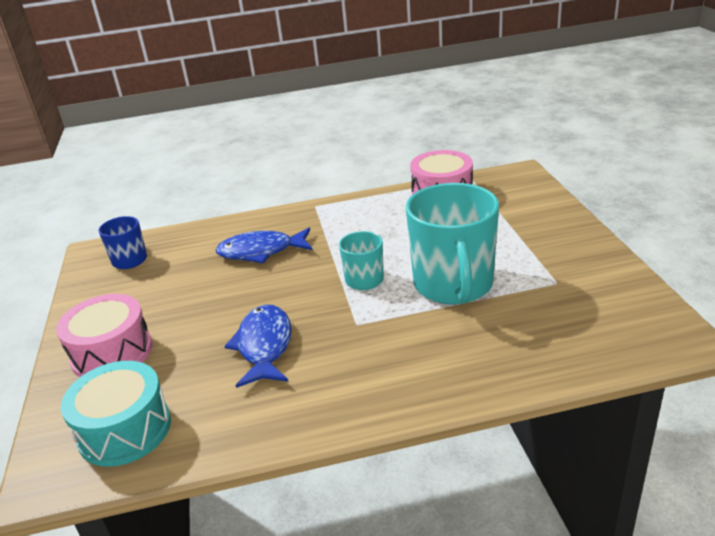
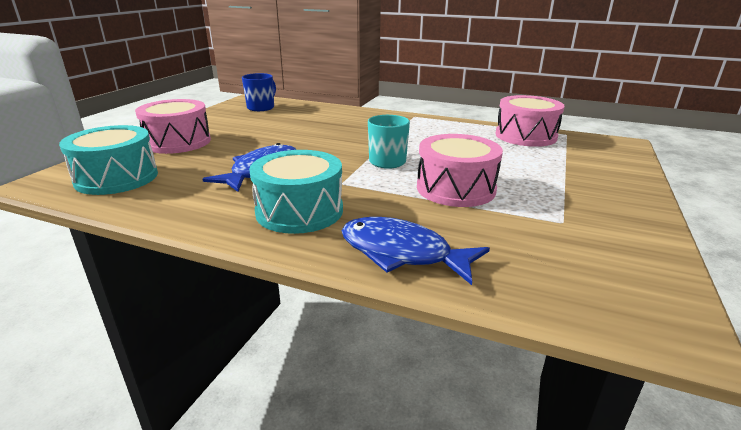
camera: 30 degrees right, 5 degrees down
(261, 251) = (341, 126): blue fish -> blue fish (402, 253)
(362, 372) = (299, 211): none -> turquoise drum
(453, 285) = (455, 188): turquoise mug -> pink drum

